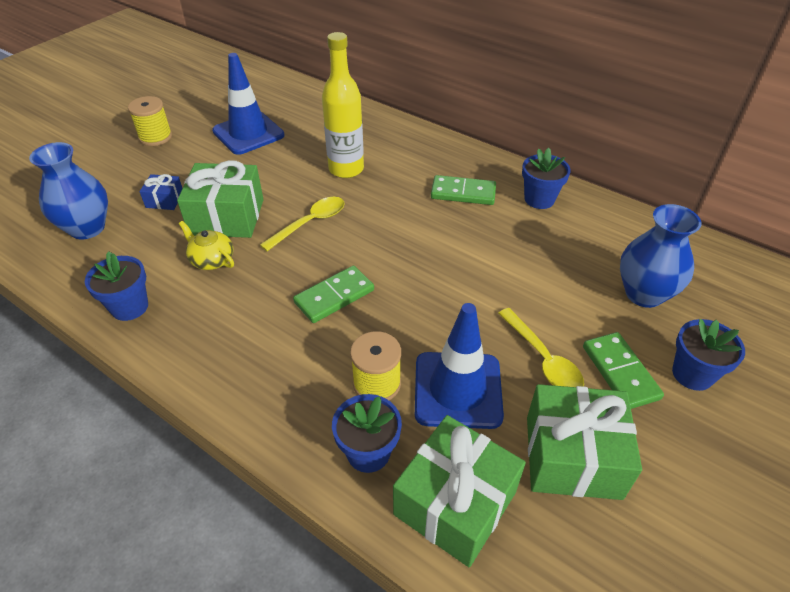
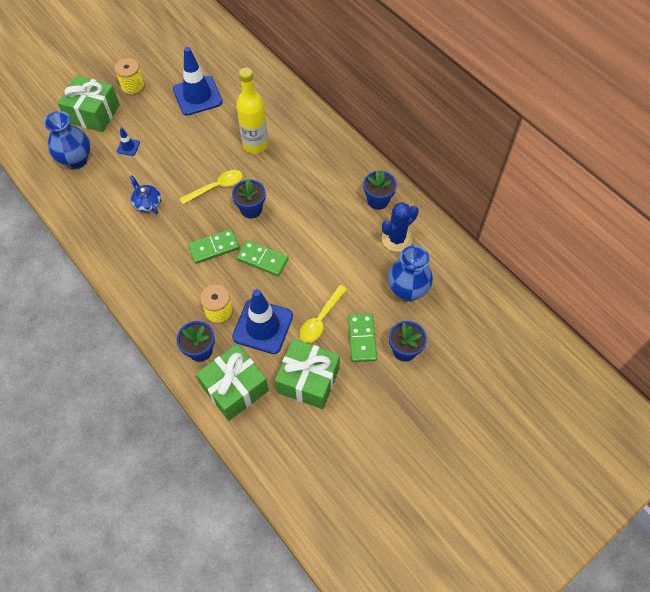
camera: 15 degrees right, 15 degrees up
(129, 307) = (92, 227): blue flower pot -> blue flower pot (251, 209)
(165, 200) = (128, 147): blue gift -> blue traffic cone
(211, 260) = (147, 203): yellow teapot -> blue teapot
(227, 217) = (164, 170): green gift -> green gift (93, 113)
(463, 193) = (327, 183): green domino -> green domino (262, 259)
(543, 359) = (321, 319): yellow spoon -> yellow spoon turned 45 degrees clockwise
(590, 236) = (396, 239): none -> blue cactus

